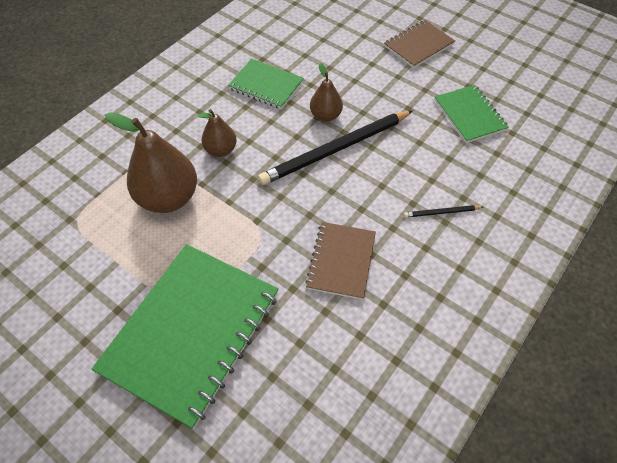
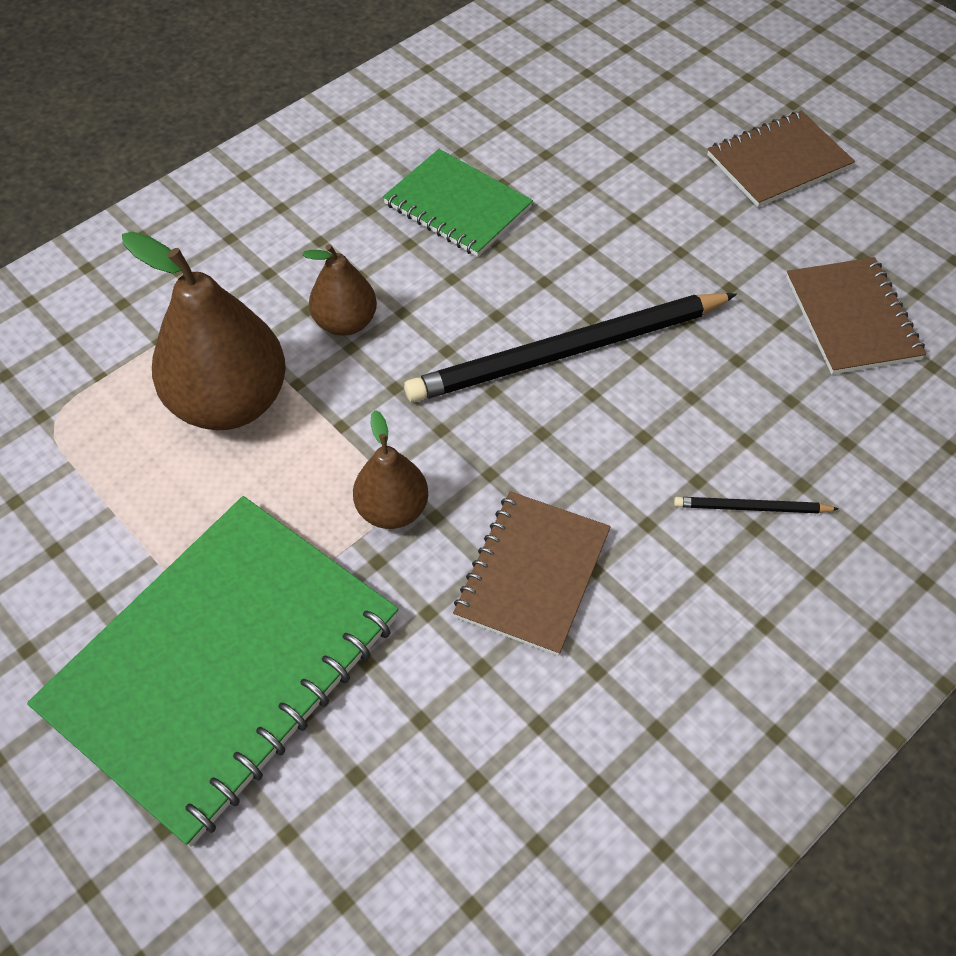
camera: 10 degrees right, 0 degrees up
(325, 116) = (561, 282): brown pear -> brown pear (392, 510)
(469, 115) = (852, 318): green notebook -> brown notebook

